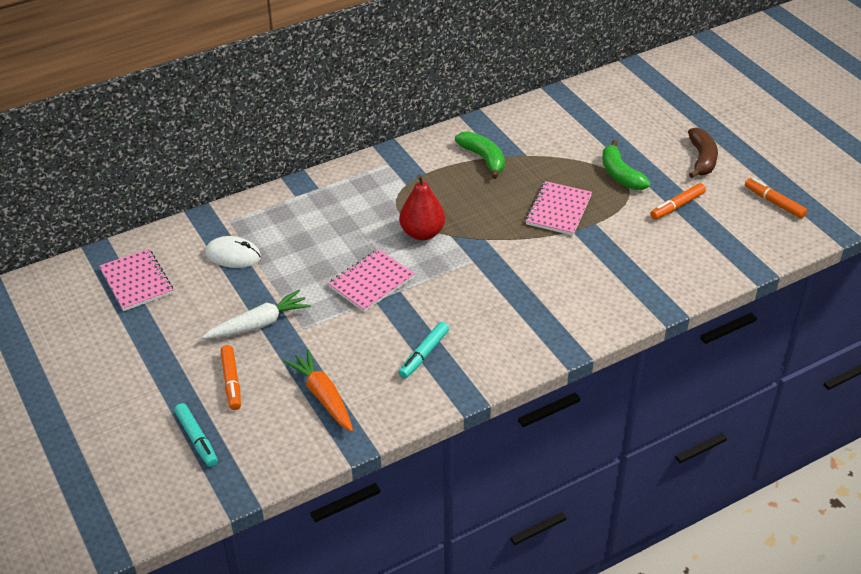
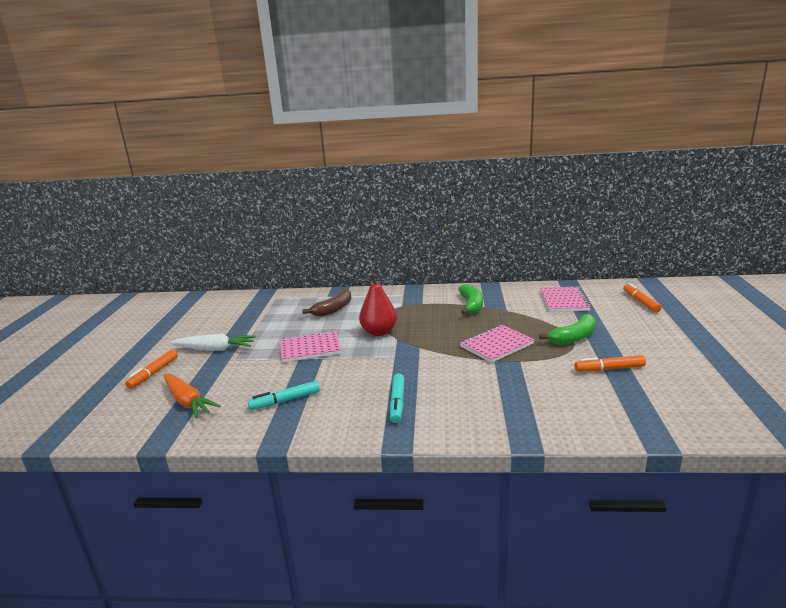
camera: 35 degrees right, 20 degrees down
(136, 281) = (189, 311): pink notebook -> pink notebook (564, 301)
(197, 439) = (86, 397): turquoise marker -> turquoise marker (397, 402)
(233, 255) = (253, 313): white mouse -> none
(323, 396) = (187, 401): orange carrot -> orange carrot turned 135 degrees clockwise
(620, 175) = (574, 337): green banana -> green banana turned 135 degrees counterclockwise
(702, 159) = (663, 345): brown banana -> brown banana (333, 309)
(774, 202) = (721, 392): orange marker -> orange marker (640, 302)

